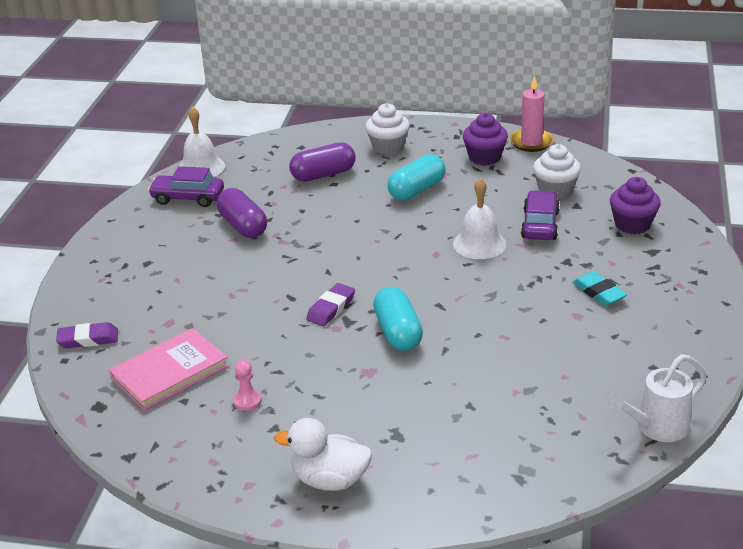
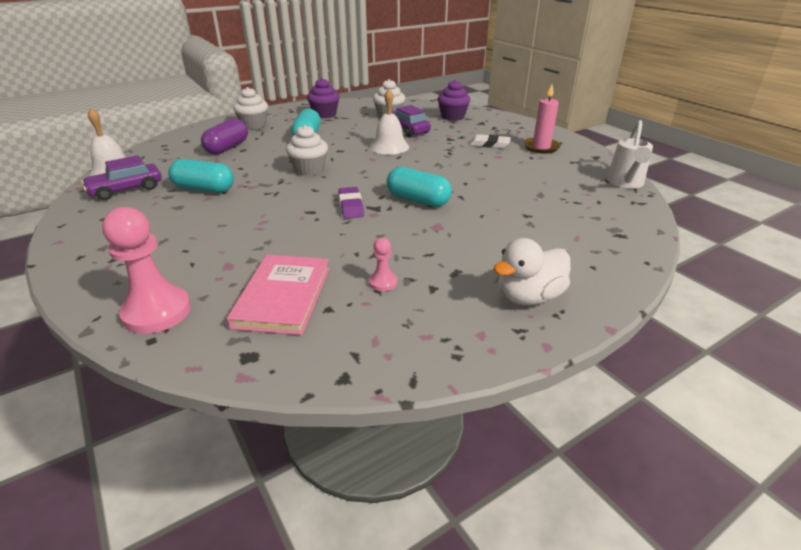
camera: 45 degrees left, 0 degrees up
(88, 339) = (157, 312): purple eraser -> pink pawn
(243, 226) = (204, 189): purple capsule -> turquoise capsule
(356, 242) = (309, 170): none -> white cupcake
(531, 142) = (340, 103): pink candle -> pink candle (541, 147)
(599, 292) = (489, 144): turquoise eraser -> white eraser

